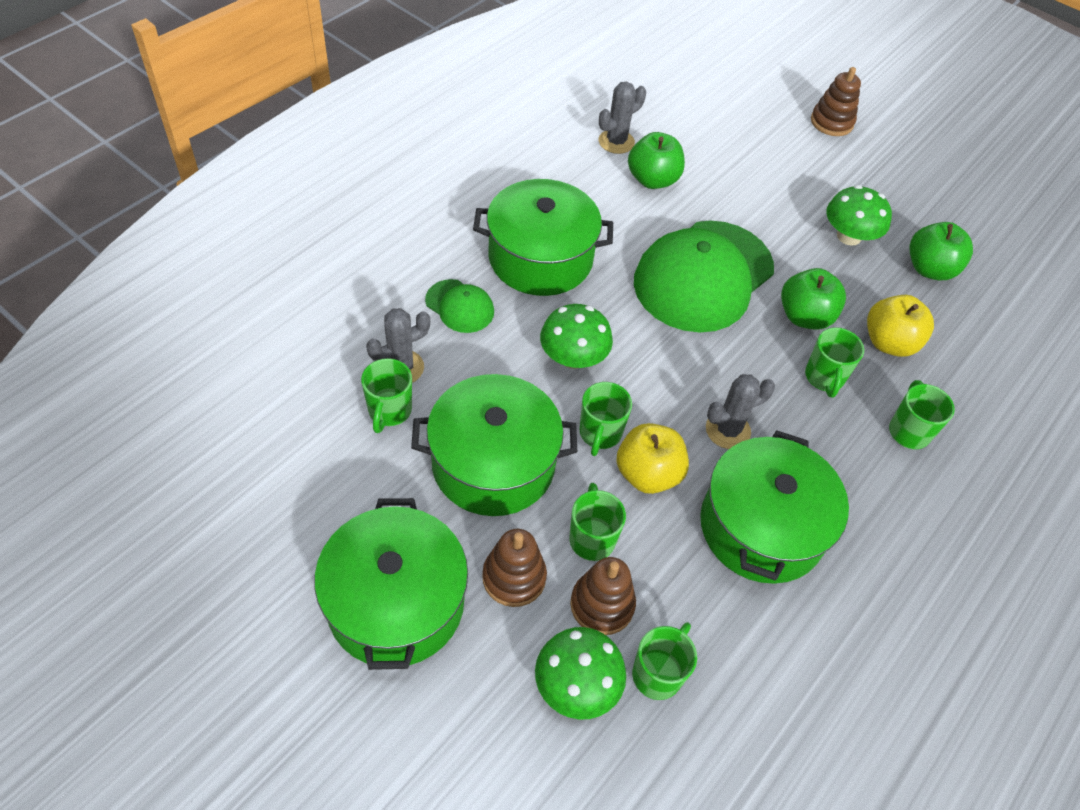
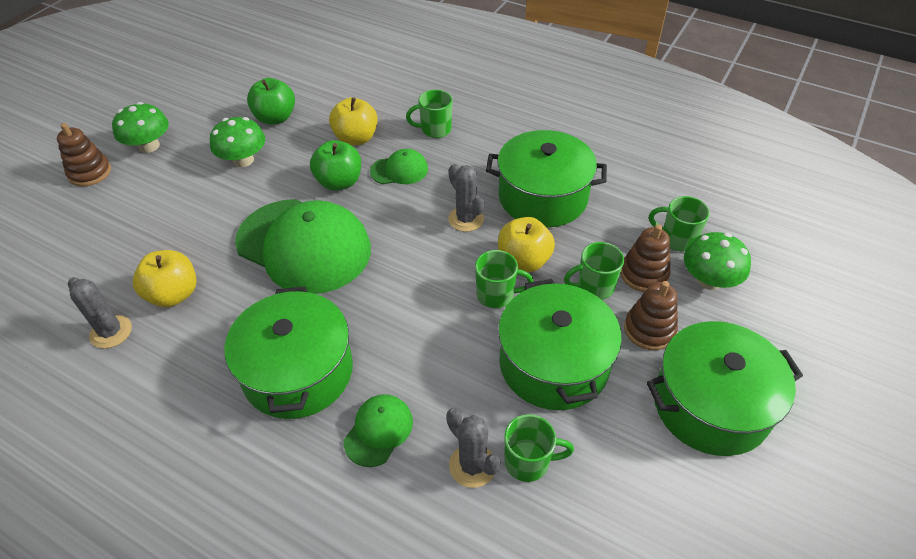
camera: 95 degrees left, 5 degrees down
(573, 357) = (420, 325): green mushroom -> green mushroom (149, 146)
(652, 180) = (173, 294): green apple -> yellow apple
(824, 378) = (399, 170): green mug -> green cap

